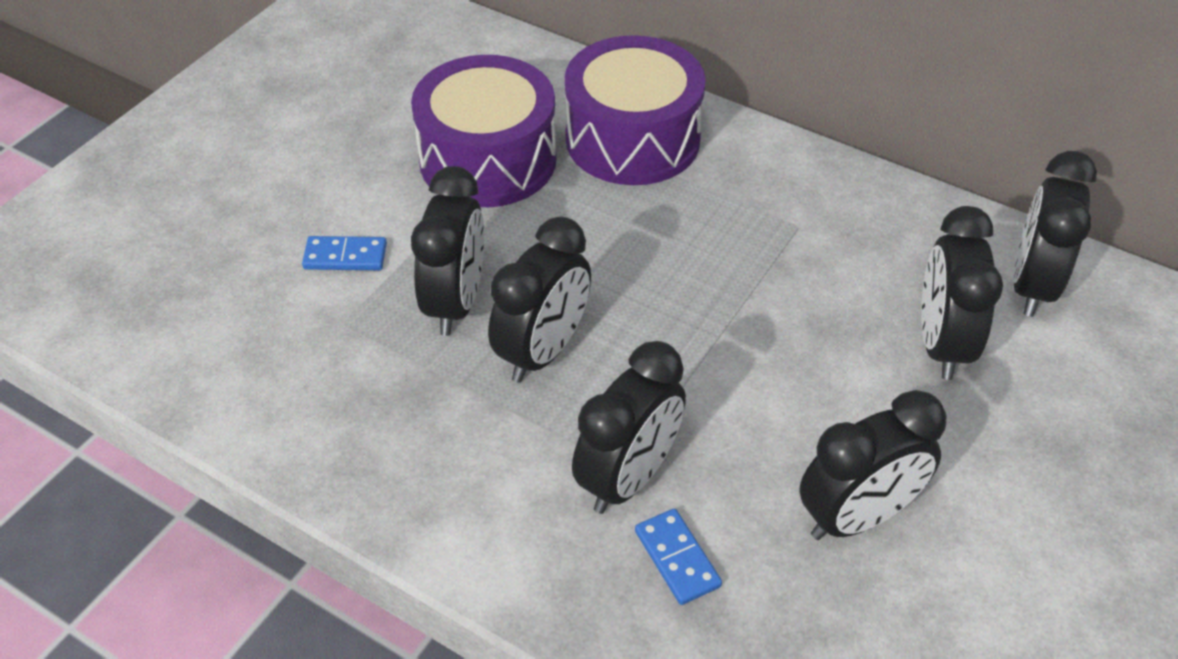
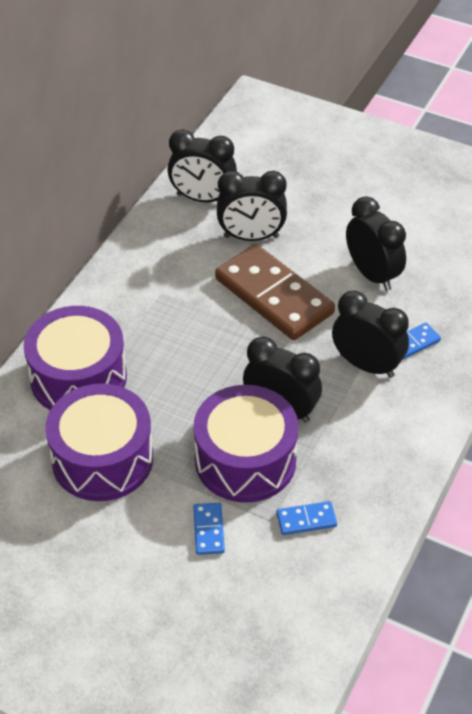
camera: 95 degrees left, 0 degrees up
(332, 363) = (306, 520): none -> blue domino
(456, 302) = (245, 460): black clock -> purple drum
(796, 364) = (274, 296): none -> brown domino

